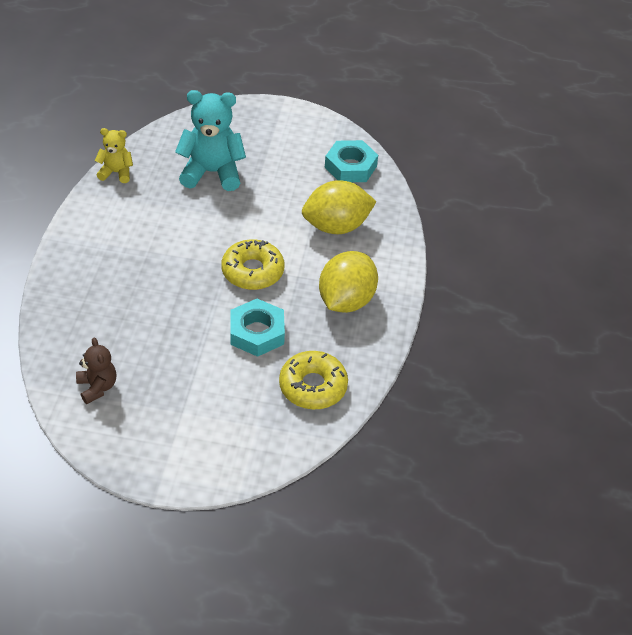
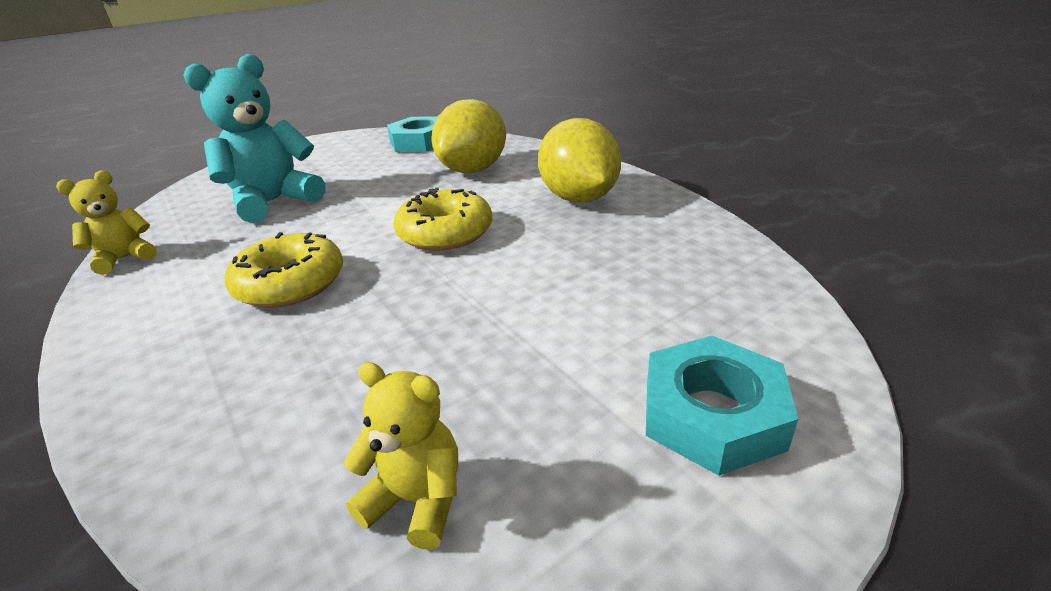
camera: 40 degrees left, 15 degrees down
(97, 387) = (417, 500): brown teddy bear -> yellow teddy bear
(257, 332) = (543, 268): turquoise nut -> turquoise nut (712, 414)
(313, 386) = (690, 265): yellow donut -> yellow donut (290, 283)

